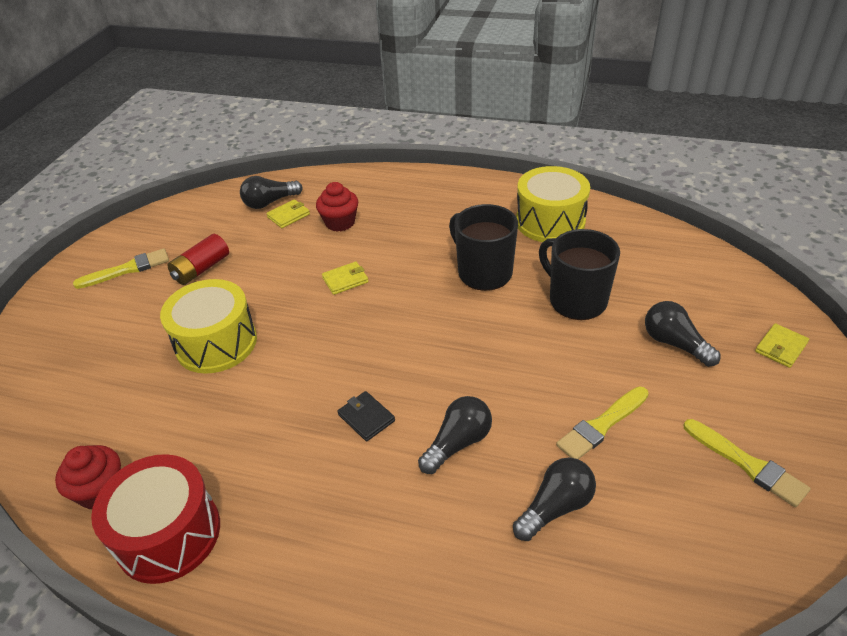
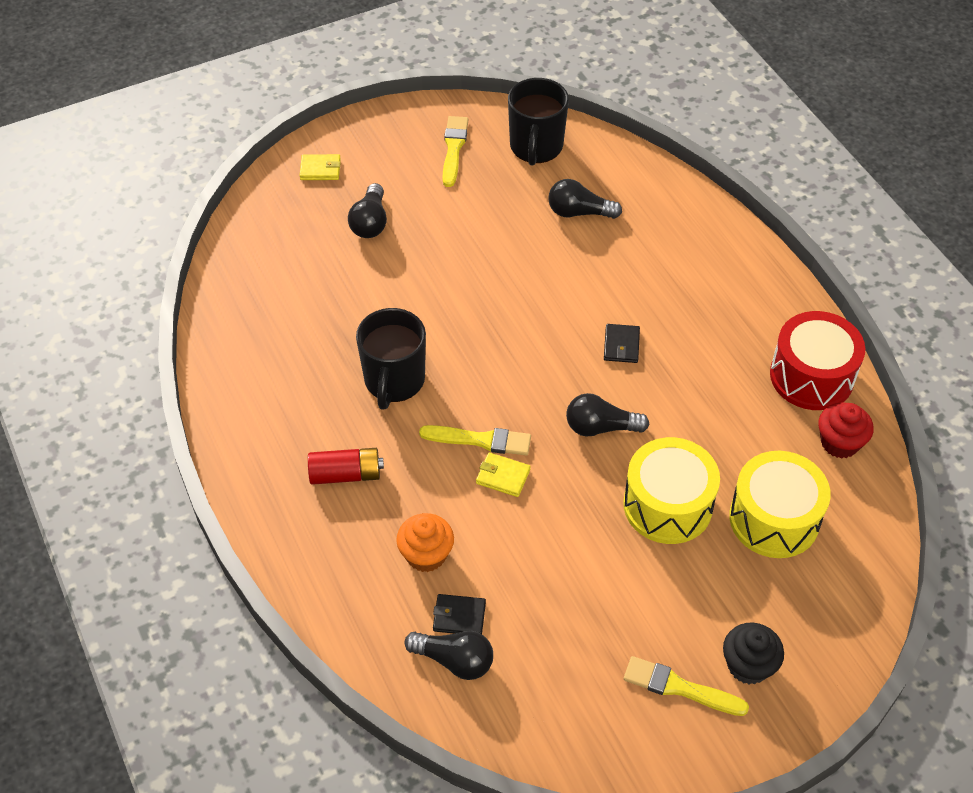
camera: 135 degrees left, 10 degrees up
(88, 305) = (748, 665): none -> black cupcake
(201, 269) = (609, 615): red battery -> red battery (346, 474)
(288, 216) = (459, 616): yellow wallet -> black wallet
(340, 222) = (426, 555): red cupcake -> orange cupcake
(458, 443) = (585, 283): black light bulb -> black light bulb (600, 427)
(550, 221) = (269, 378): yellow drum -> yellow drum (774, 519)
(576, 300) = (372, 300): black mug -> black mug (536, 147)
(601, 425) = (492, 223): yellow brush -> yellow brush (480, 440)

